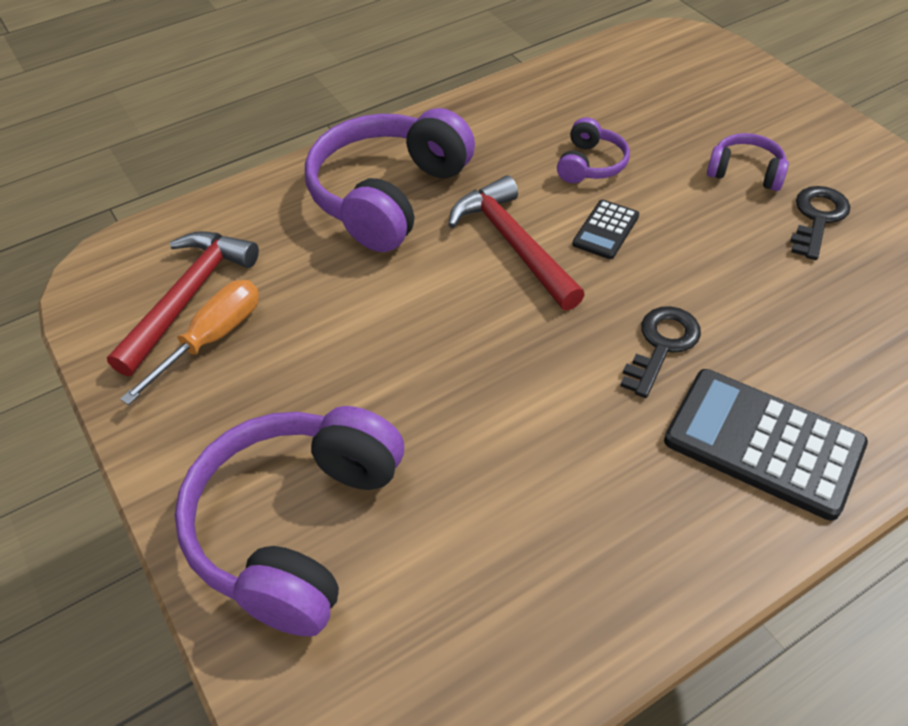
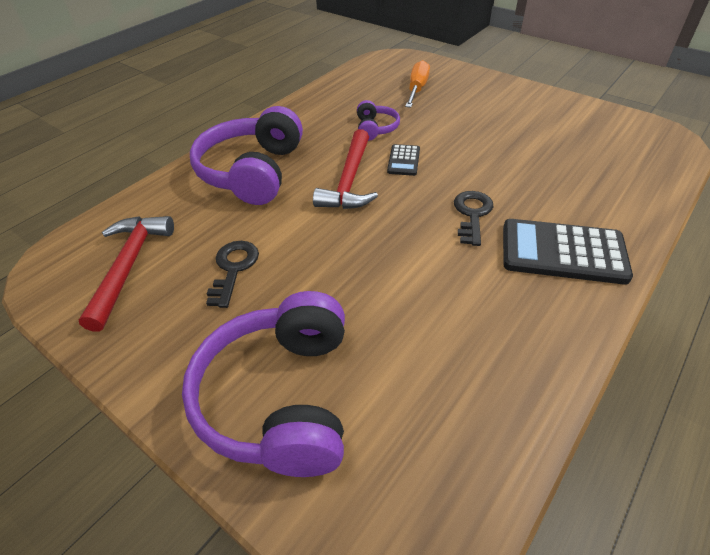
camera: 20 degrees left, 5 degrees down
(211, 339) = (159, 288): orange screwdriver -> orange screwdriver (417, 89)
(513, 244) = (349, 181): red hammer -> red hammer turned 120 degrees counterclockwise
(745, 172) = (468, 114): purple headphones -> none
(817, 218) = (521, 128): black key -> black key (233, 268)

